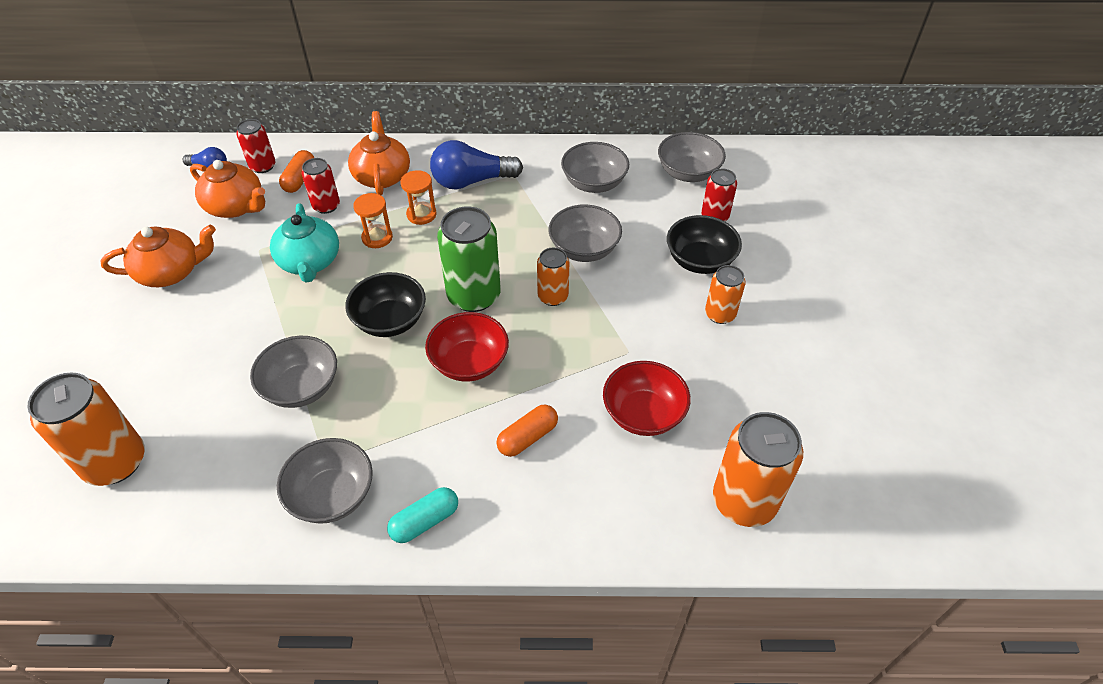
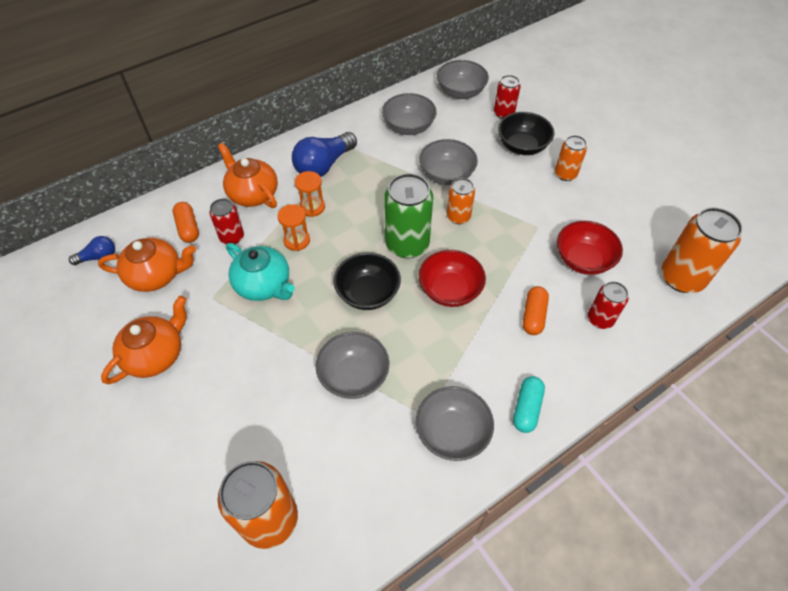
camera: 35 degrees left, 5 degrees up
(263, 166) = (145, 233): red can -> red can (600, 319)

